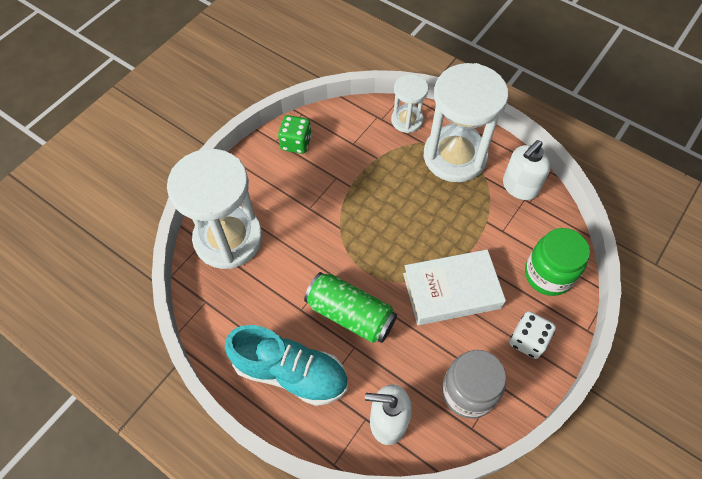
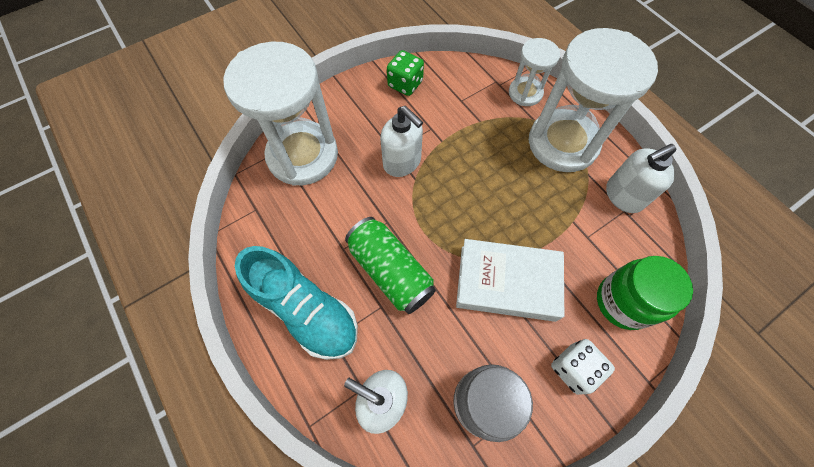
camera: 20 degrees right, 5 degrees up
(322, 216) = (402, 162): none -> white soap dispenser

